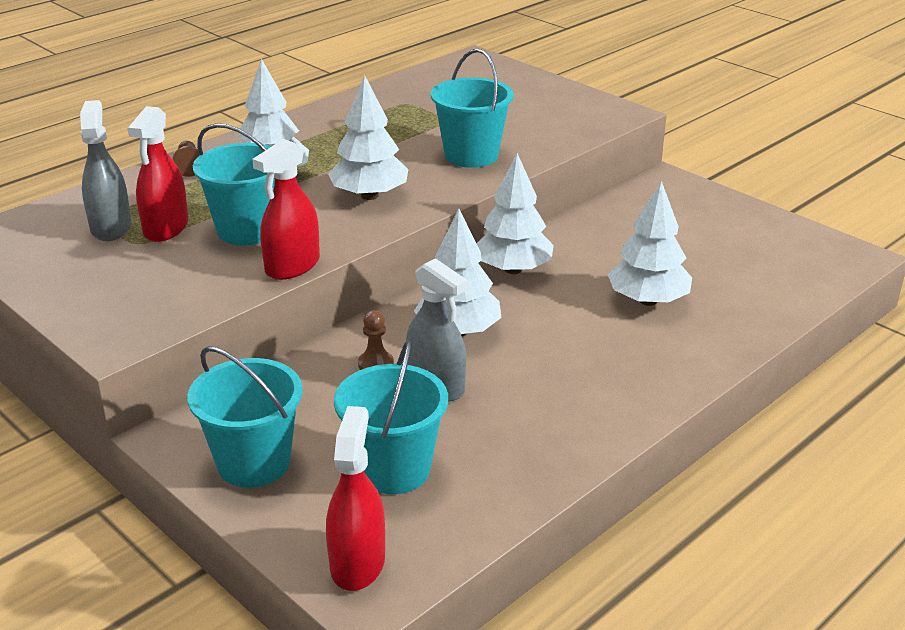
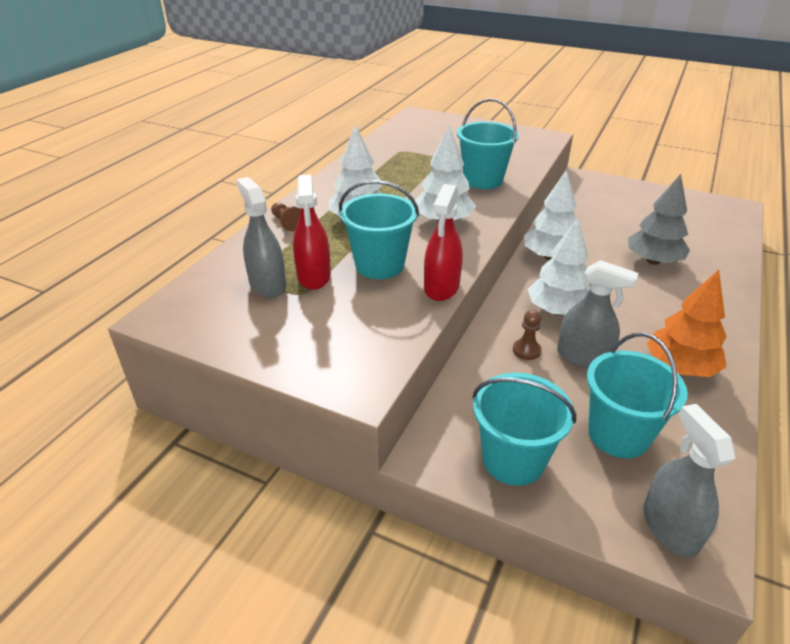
camera: 20 degrees left, 5 degrees up
(357, 563) = (670, 527): red spray bottle -> grey spray bottle
(544, 423) = (680, 367): none -> orange tree
(648, 300) = (653, 261): white tree -> grey tree

